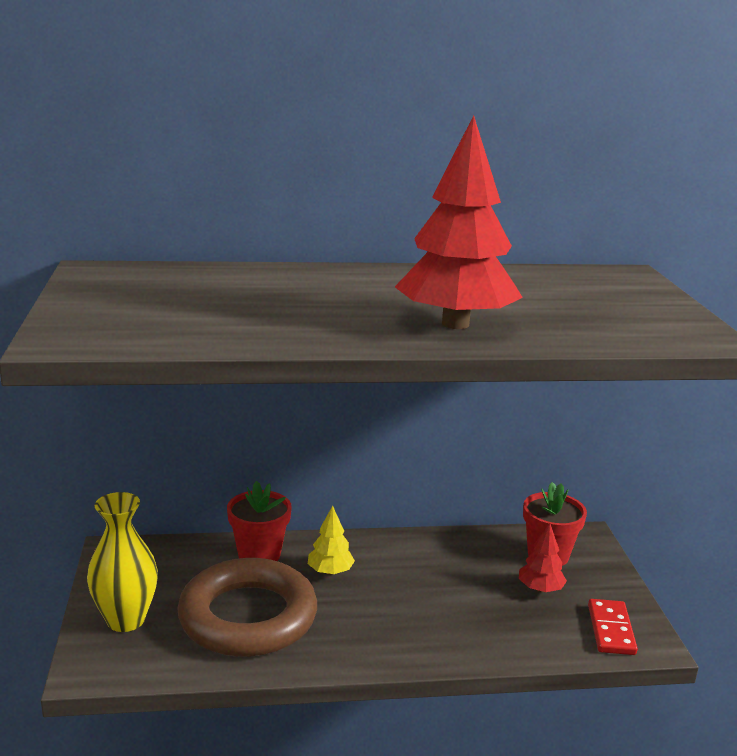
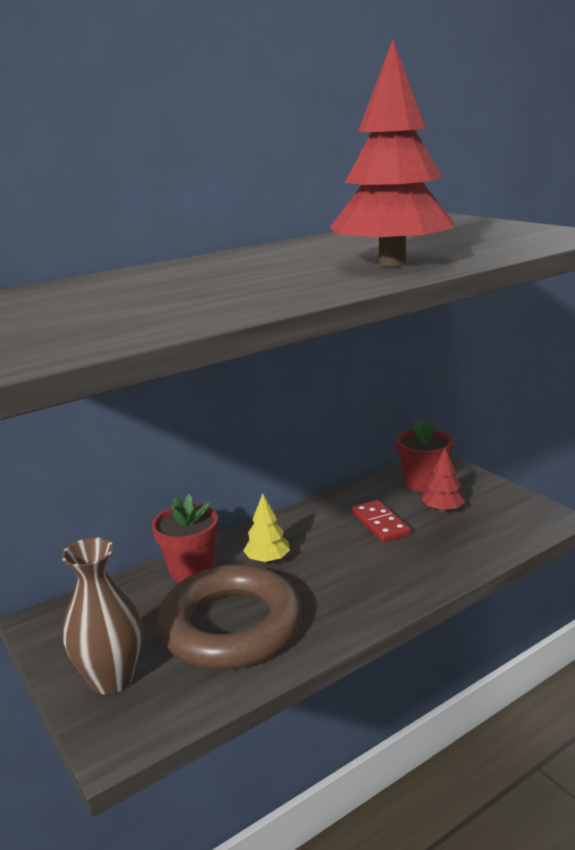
camera: 25 degrees left, 0 degrees up
(126, 620) = (112, 679): yellow vase -> brown vase
(611, 629) = (519, 519): red domino -> red domino (380, 524)

